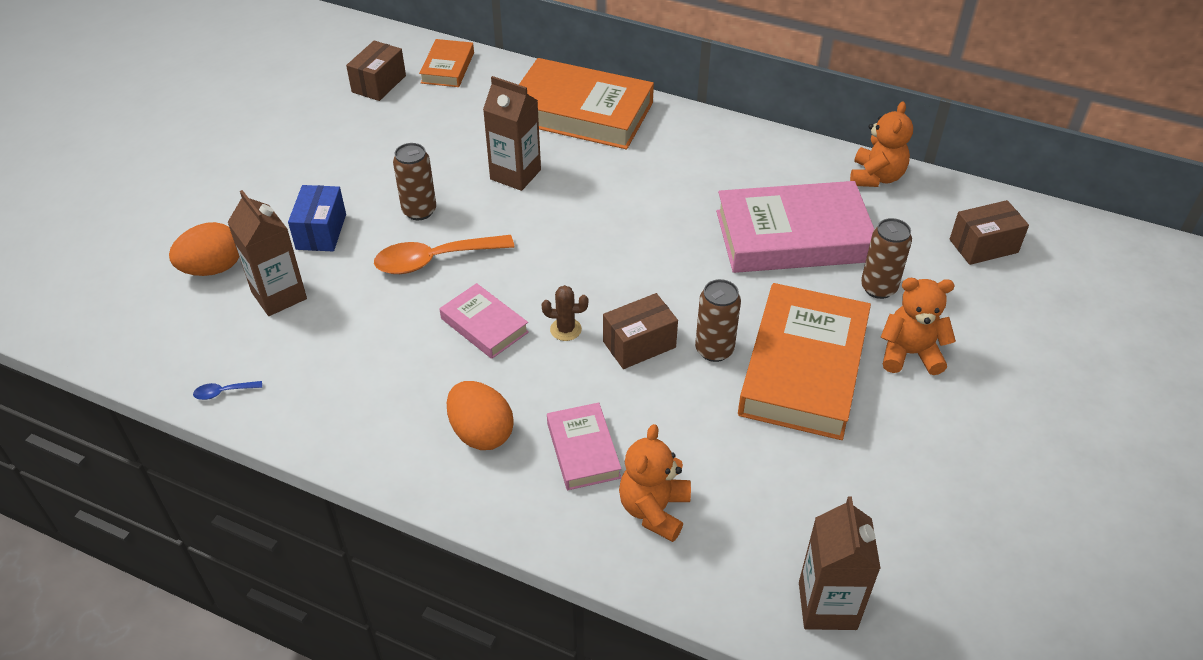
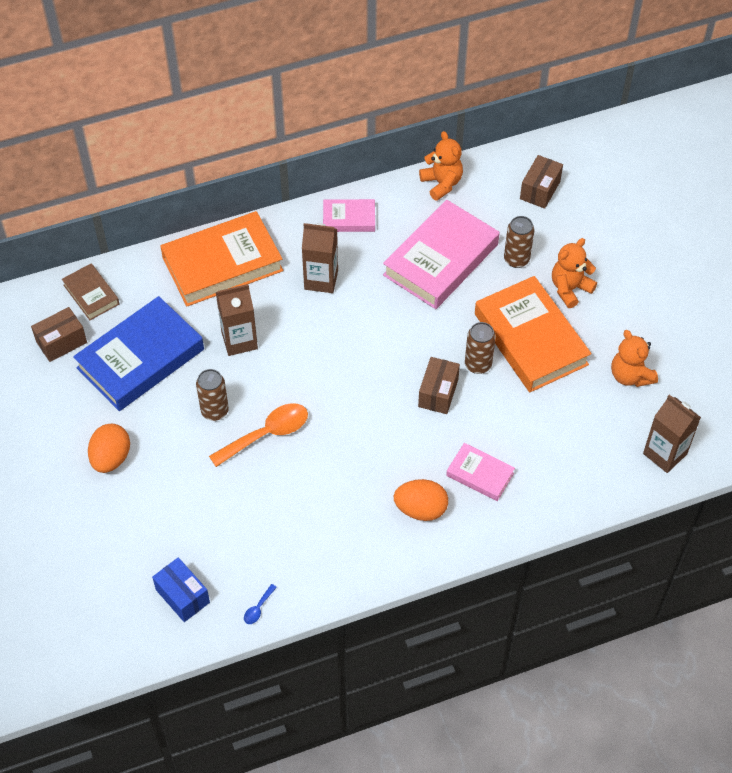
camera: 45 degrees left, 10 degrees up
(213, 268) = (143, 549): orange egg -> orange egg (111, 458)
(279, 295) = (207, 531): brown carton -> brown carton (321, 280)
(321, 231) = (174, 472): blue box -> blue box (183, 596)
(379, 84) = (61, 342): brown box -> brown box turned 75 degrees clockwise
(419, 133) = (140, 358): none -> blue book
(435, 260) = (266, 434): orange spoon -> orange spoon turned 150 degrees counterclockwise
(447, 68) = (91, 294): orange book -> brown book
(484, 325) = (346, 450): pink book -> pink book (349, 218)
(565, 329) = (391, 416): brown cactus -> none
(654, 510) = (546, 475): orange teddy bear -> orange teddy bear (630, 375)

